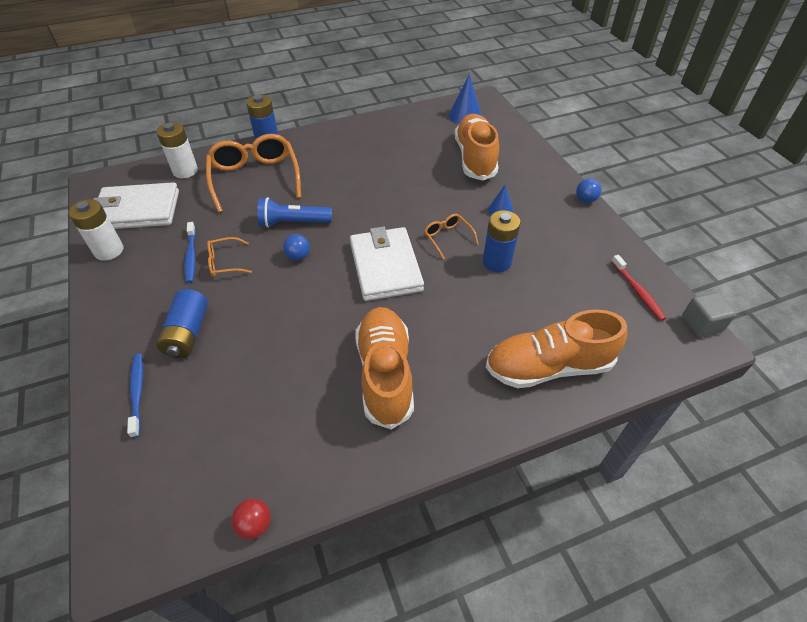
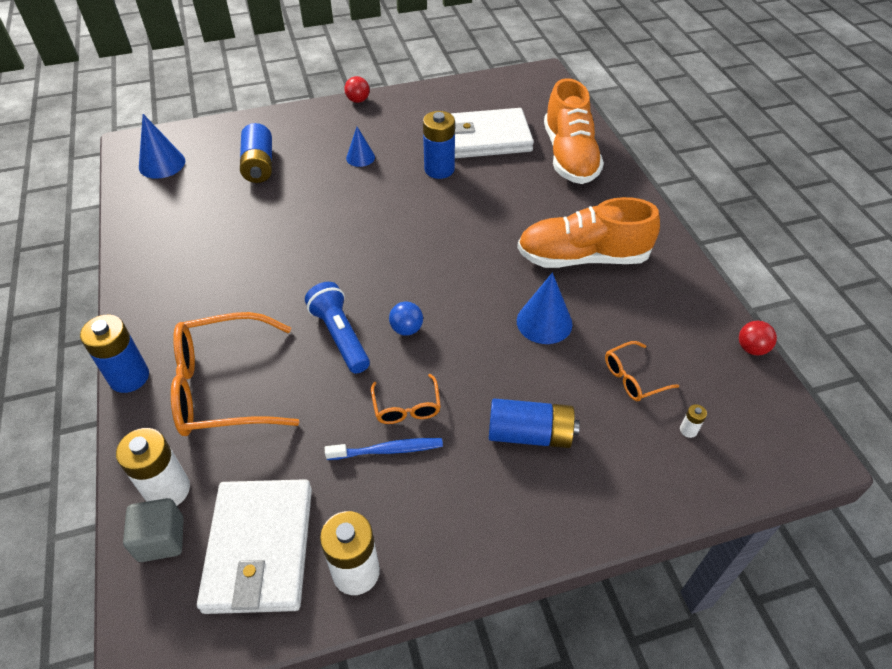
camera: 85 degrees left, 0 degrees up
(137, 393) = (621, 474): blue toothbrush -> none
(167, 448) = (688, 430): none -> white battery
(293, 223) = (340, 336): blue flashlight -> blue flashlight turned 150 degrees clockwise
(301, 342) = (544, 322): none -> blue cone
(385, 267) = (435, 251): white wallet -> white wallet (486, 138)
(447, 238) = (396, 200): orange glasses -> orange glasses (633, 378)
(475, 158) = (259, 165): orange shoe -> blue battery
(585, 200) = (358, 100): blue ball -> red ball
(637, 291) = (486, 94): red toothbrush -> none
(701, 324) = (524, 72): grey cube -> grey cube (161, 539)

